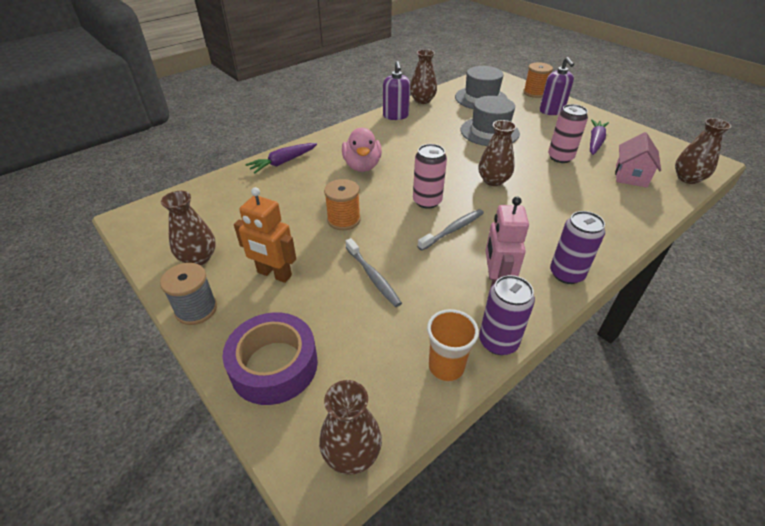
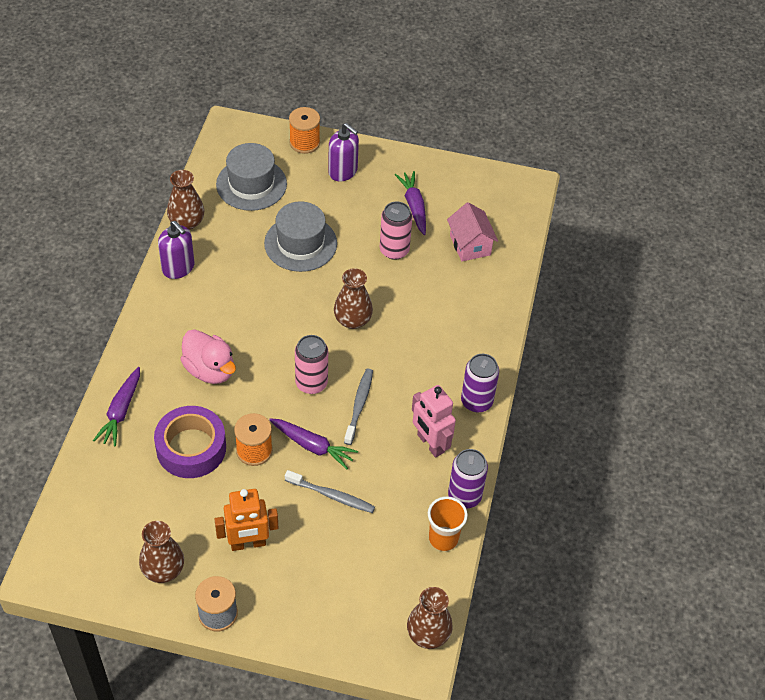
camera: 40 degrees left, 10 degrees up
(274, 365) = (325, 615): purple tape -> purple tape (191, 448)
(390, 237) = (312, 446): none -> purple carrot
(688, 178) = (518, 222): brown vase -> none

